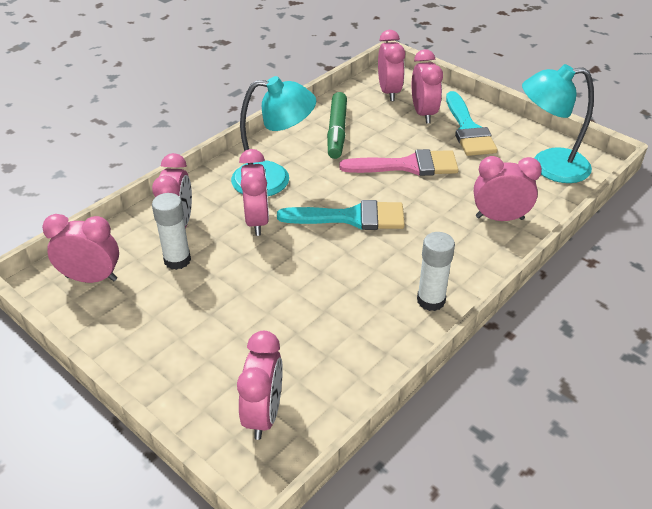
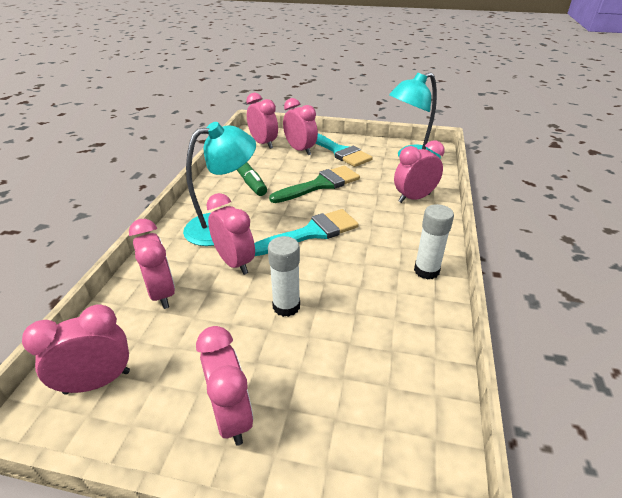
camera: 30 degrees left, 5 degrees down
(177, 260) = (183, 325): white glue stick -> white glue stick (286, 306)
(263, 414) = (388, 438): pink clock -> pink clock (231, 416)
(408, 165) = (320, 185): pink brush -> green brush

